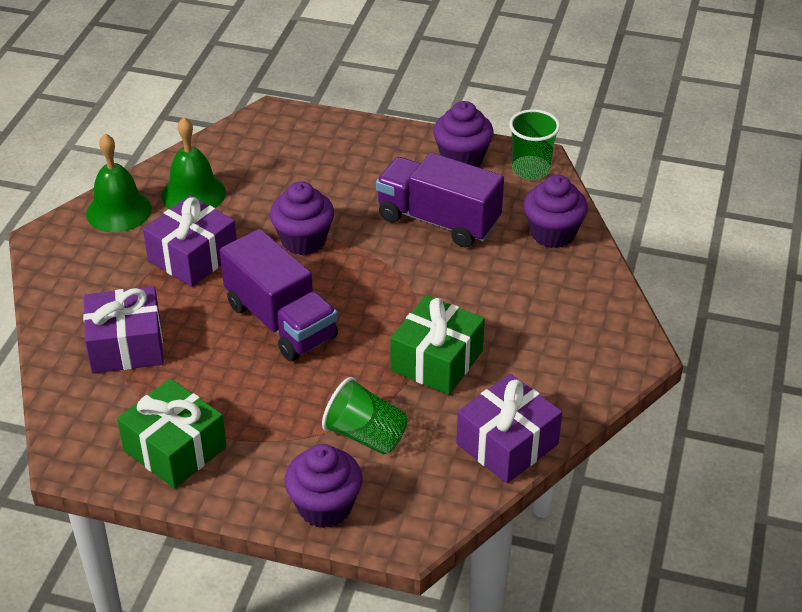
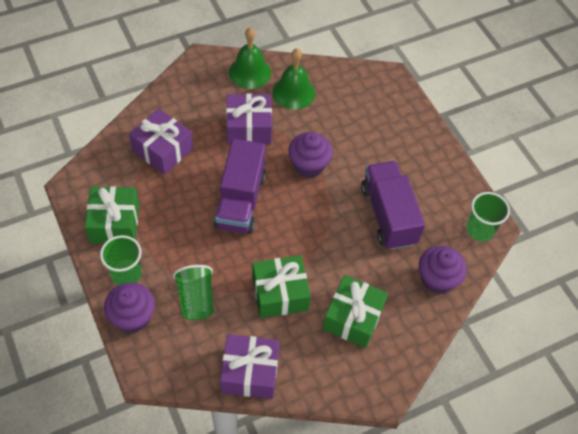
camera: 45 degrees right, 15 degrees up
(259, 479) = (126, 274): none -> green cup
(462, 158) = (451, 189): purple cupcake -> none
(529, 322) = (353, 318): none -> green gift

